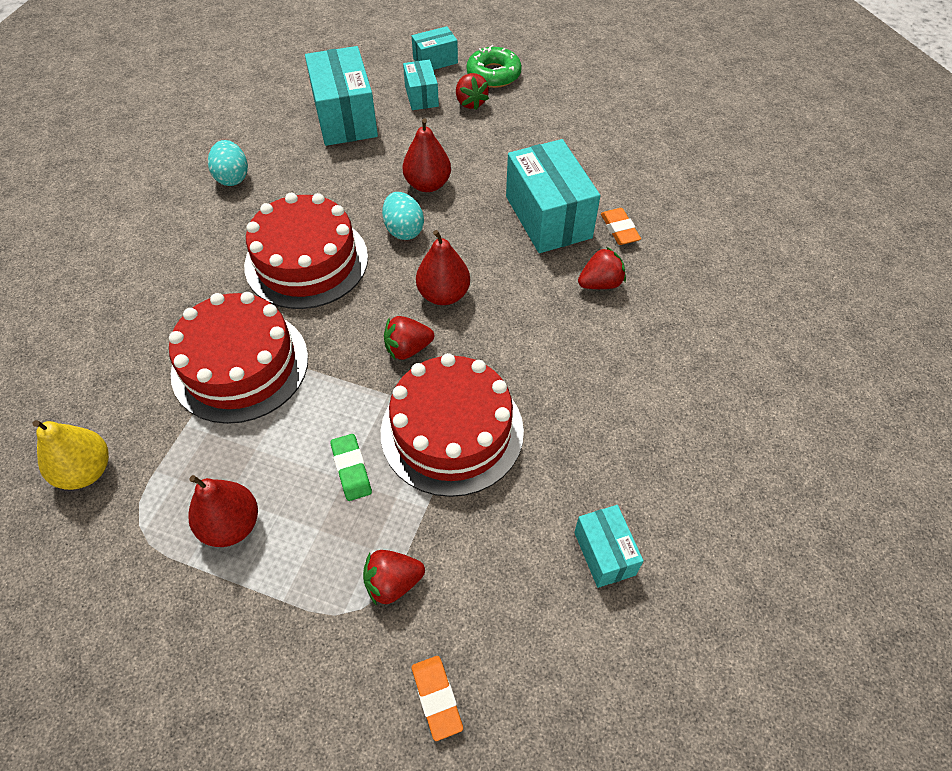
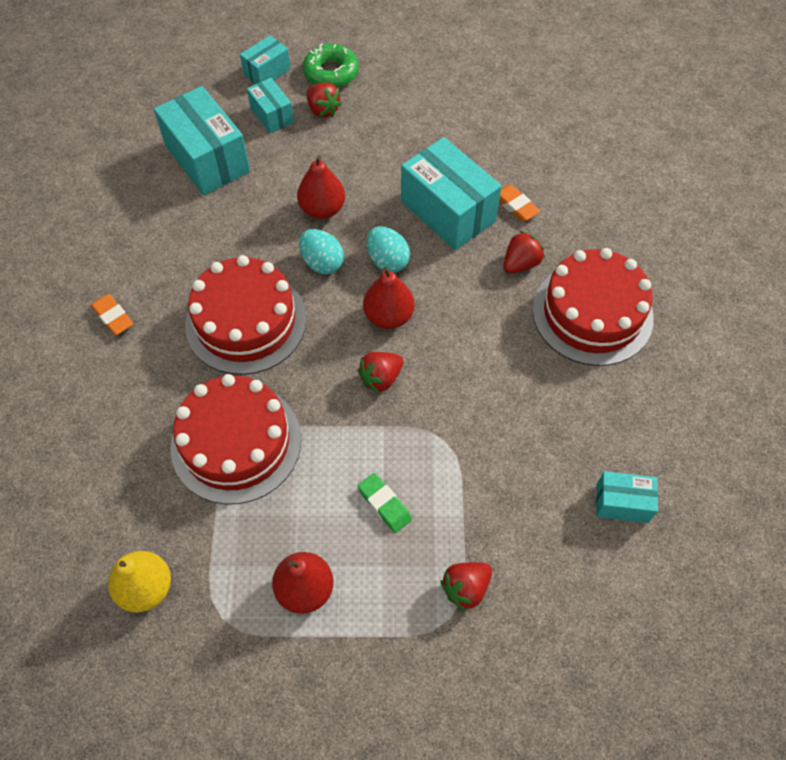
camera: 20 degrees left, 5 degrees up
(232, 177) = (127, 255): turquoise egg -> turquoise egg (387, 261)
(437, 698) = (543, 666): orange eraser -> orange eraser (113, 317)
(452, 431) = (454, 441): red cake -> red cake (592, 313)
(604, 553) = (622, 503): turquoise box -> turquoise box turned 45 degrees counterclockwise

